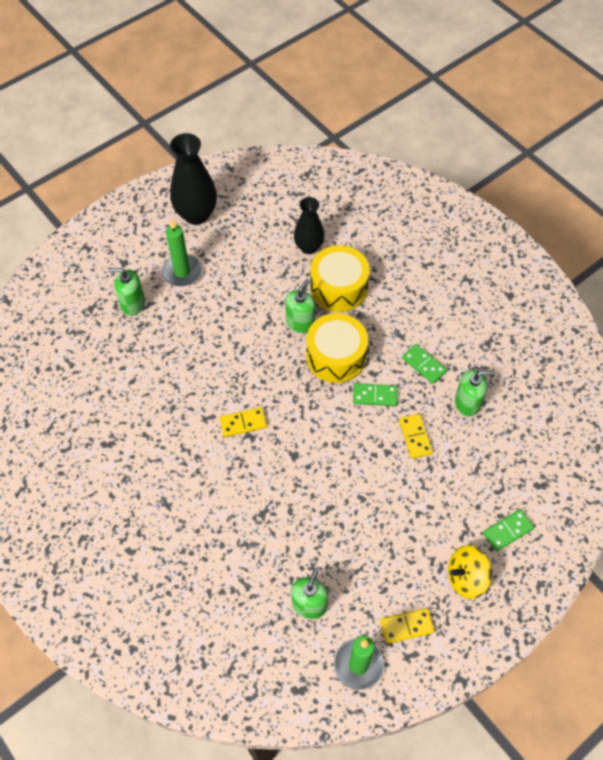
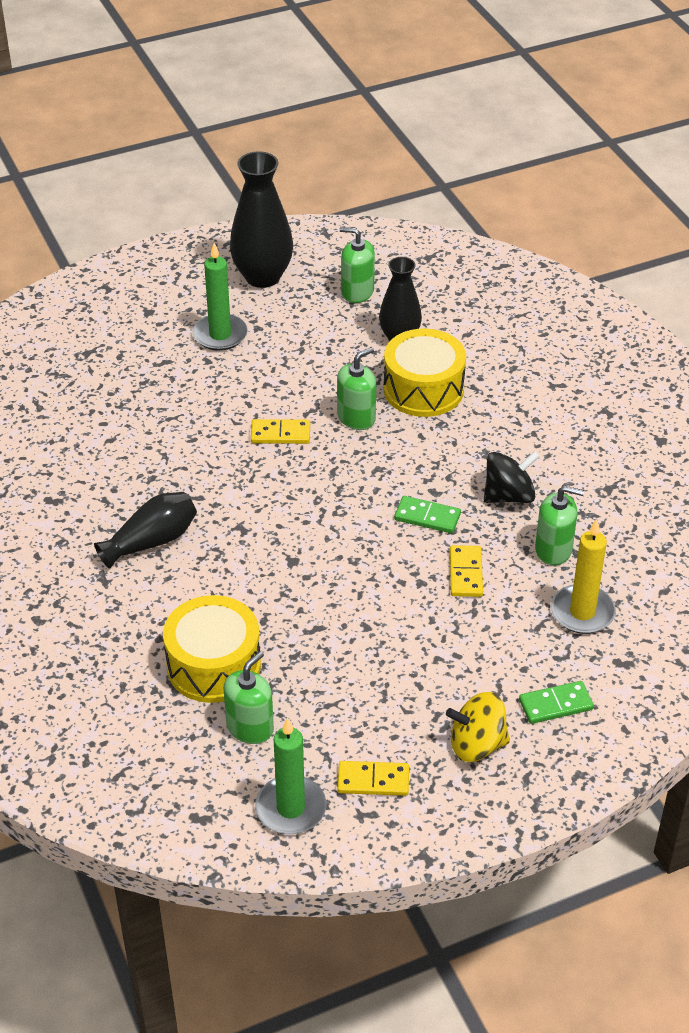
camera: 15 degrees right, 15 degrees down
(133, 304) = (143, 357): green soap dispenser -> green soap dispenser (357, 292)
(190, 462) = (151, 541): none -> black vase
(243, 423) = (238, 512): yellow domino -> yellow domino (280, 434)
(336, 356) = (390, 464): yellow drum -> yellow drum (214, 665)
(424, 365) = (509, 496): green domino -> black spinning top
(502, 450) = (582, 612): none -> yellow candle

